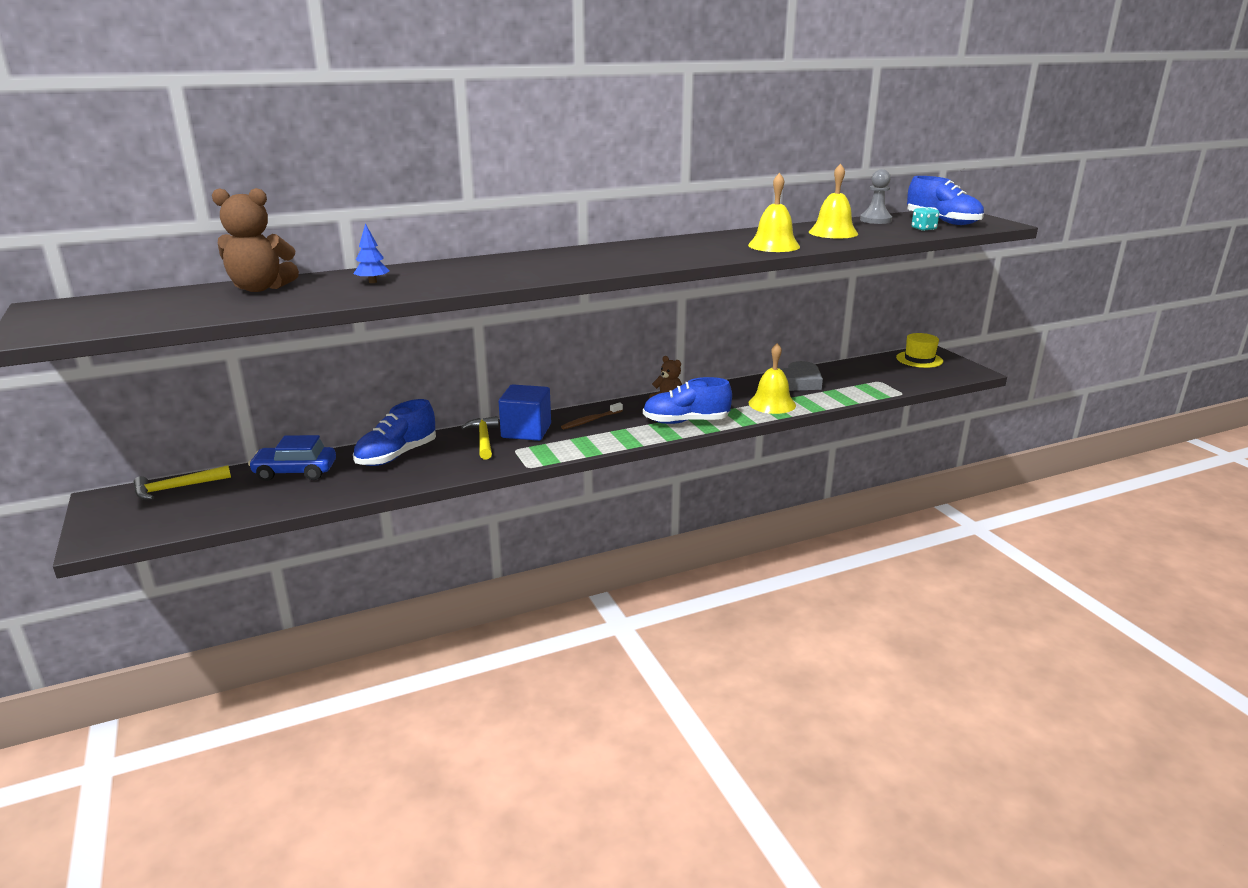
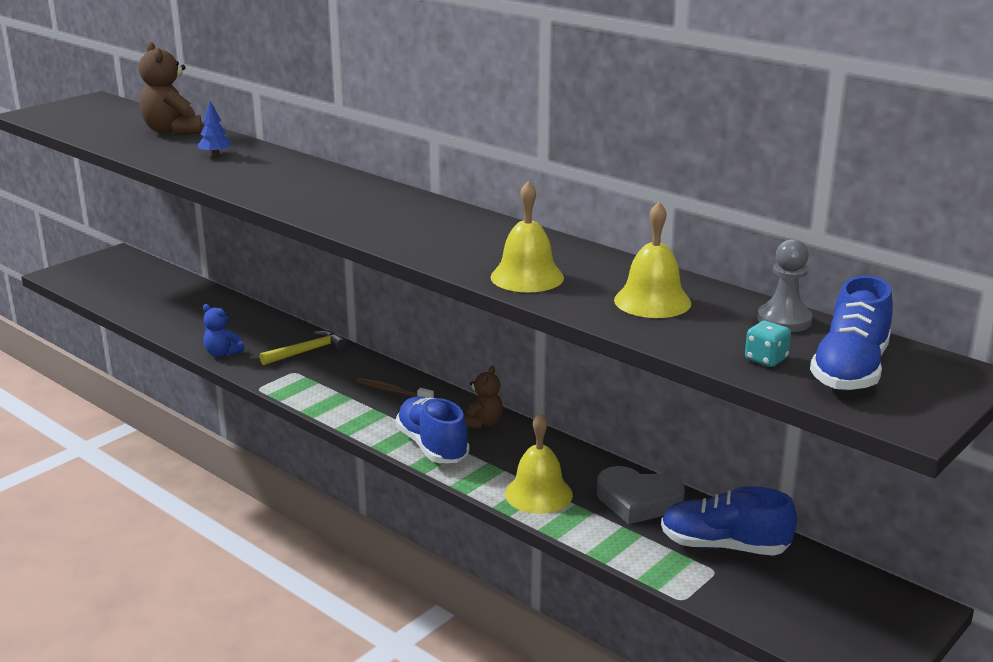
camera: 65 degrees right, 0 degrees up
(177, 488) = (144, 269): yellow hammer -> none
(295, 472) = (193, 298): blue car -> none
(396, 455) = (247, 325): blue shoe -> blue shoe (724, 546)
(441, 473) = (222, 353): none -> blue teddy bear
(526, 431) = (340, 366): blue cube -> none
(919, 359) = (862, 600): yellow hat -> none

